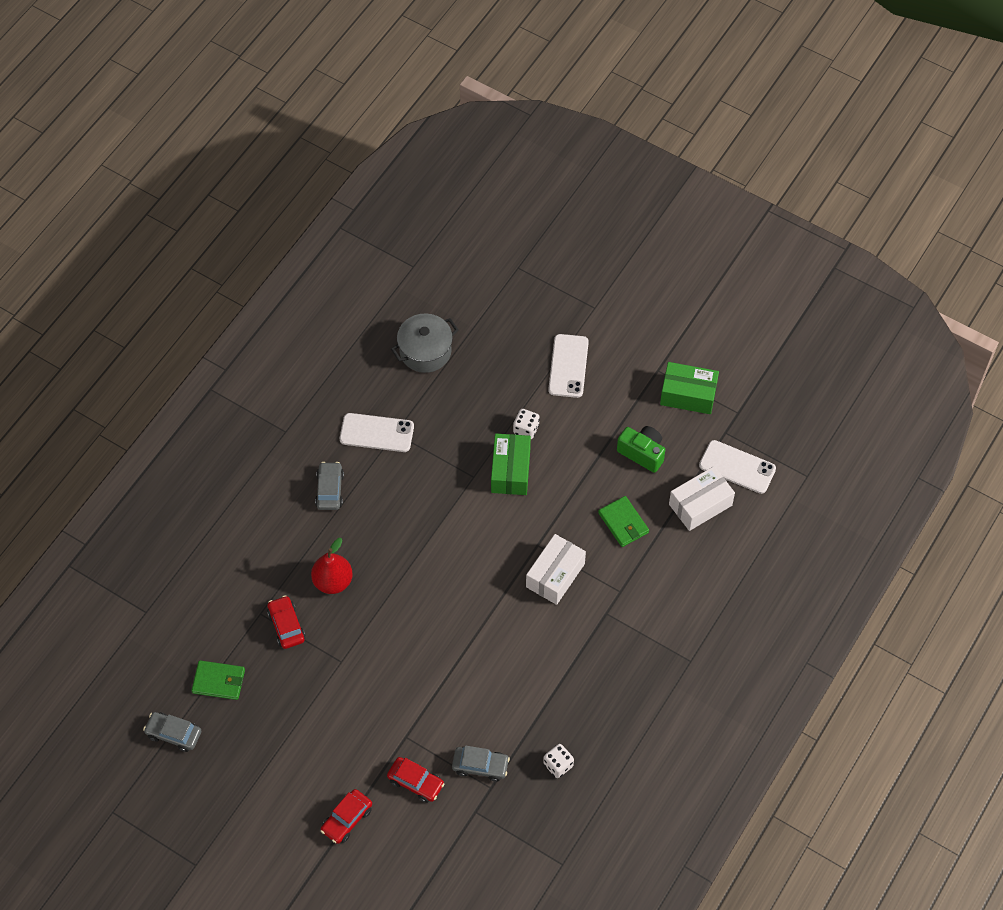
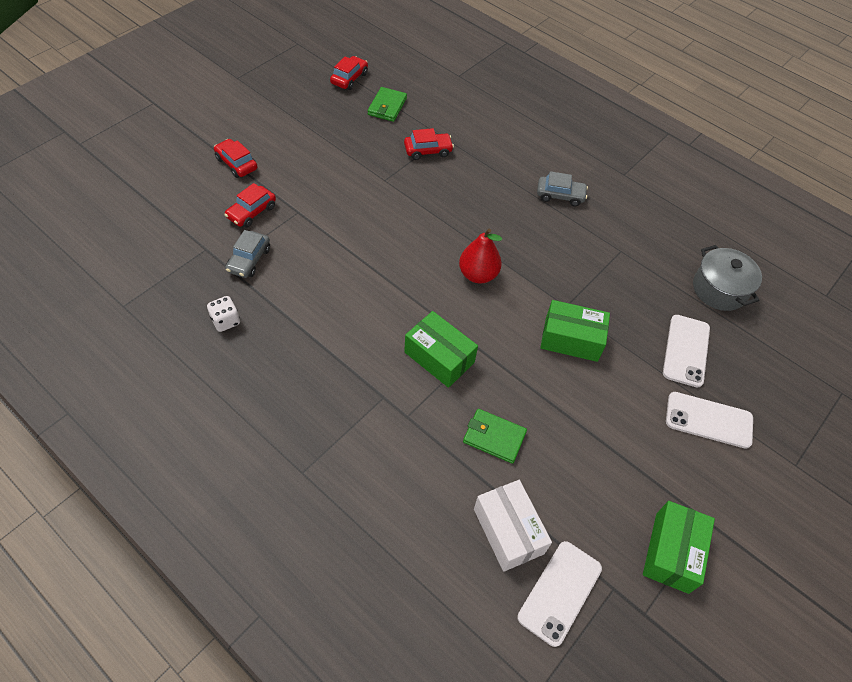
camera: 95 degrees right, 5 degrees down
(173, 734) = (349, 78): grey car -> red car
(333, 581) = (465, 185): red pear -> red pear (478, 275)
(376, 433) = (621, 237): white phone -> white phone (686, 350)
(526, 429) = (623, 362): white dice -> none
(555, 575) = (439, 357): white box -> green box
(623, 523) = (494, 437): green wallet -> green wallet turned 45 degrees clockwise
(642, 453) = (587, 477): green camera -> none

